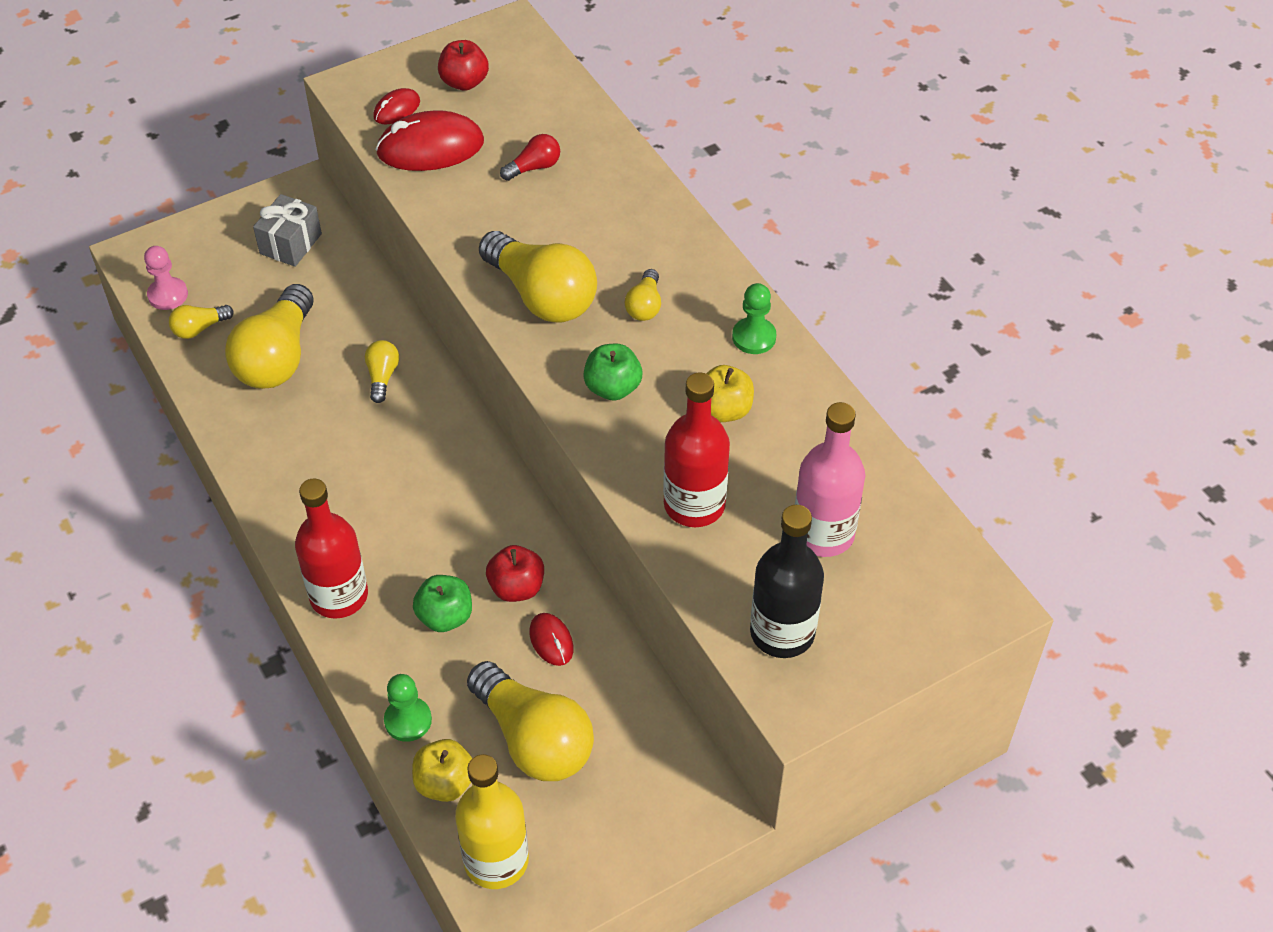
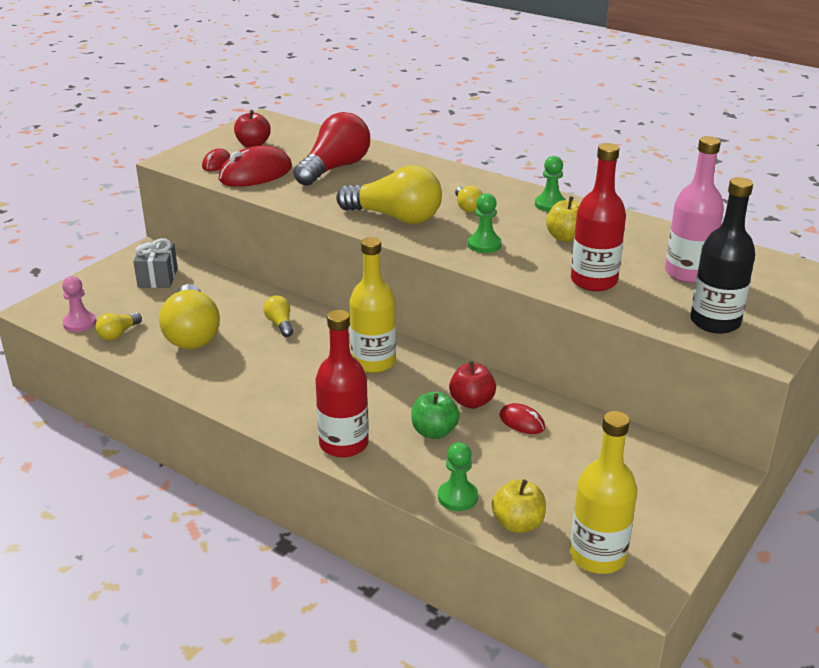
camera: 25 degrees left, 20 degrees down
(448, 481) = (373, 362): none -> yellow bottle
(534, 167) = (335, 168): red light bulb -> red light bulb, size x2.13
(534, 739) = (559, 478): yellow light bulb -> none
(612, 388) = (484, 245): green apple -> green pawn

